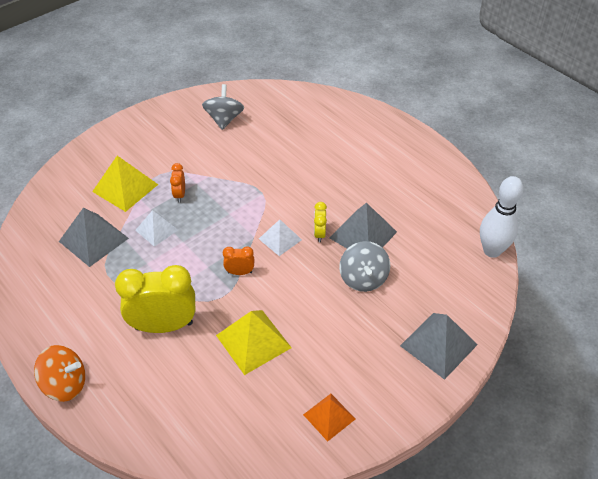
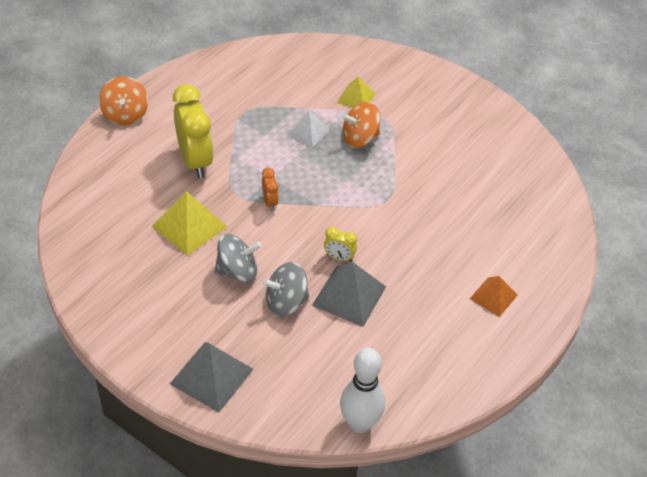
camera: 75 degrees right, 0 degrees up
(94, 239) = (283, 93): grey pyramid -> none
(125, 188) = (356, 98): yellow pyramid -> yellow pyramid, size x0.63
(180, 195) = (360, 138): orange clock -> orange spinning top
(224, 119) = (488, 151): grey spinning top -> grey spinning top (237, 271)
(280, 239) = (322, 226): white pyramid -> none
(319, 234) = (339, 257): yellow clock -> yellow clock turned 150 degrees counterclockwise
(329, 416) = (115, 293): orange pyramid -> orange pyramid (493, 296)

